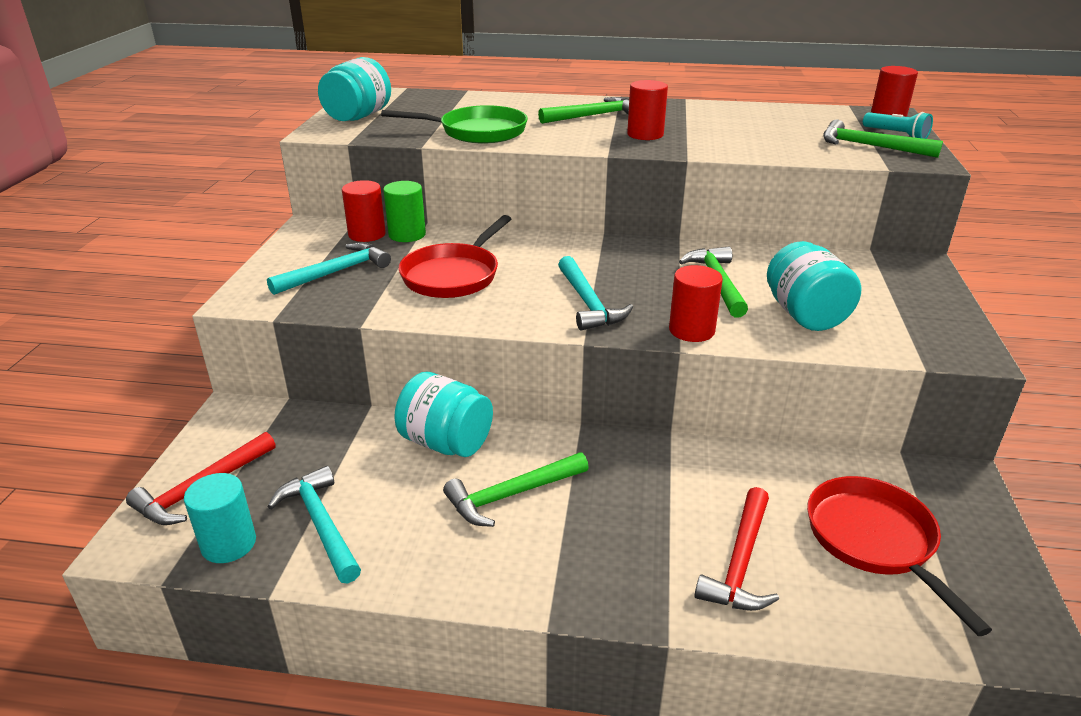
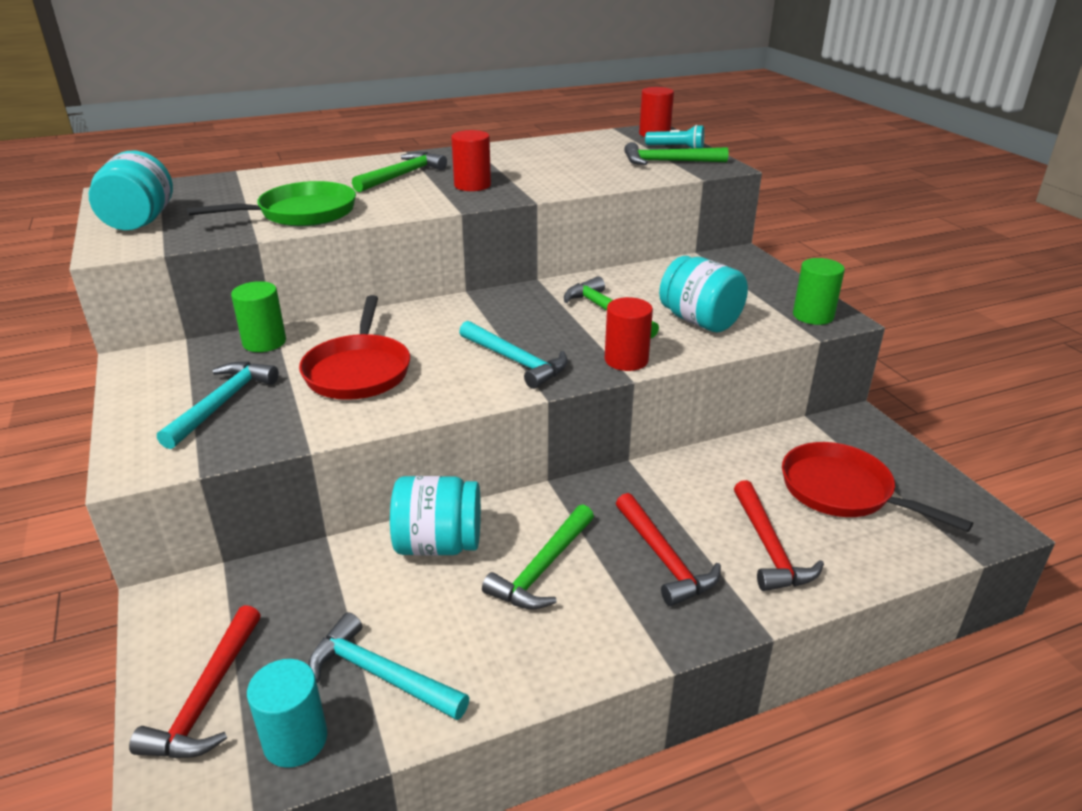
camera: 30 degrees left, 0 degrees up
(367, 234) = (216, 353): red cylinder -> none
(625, 531) = (664, 559): none -> red hammer
(944, 343) = (813, 316): none -> green cylinder

